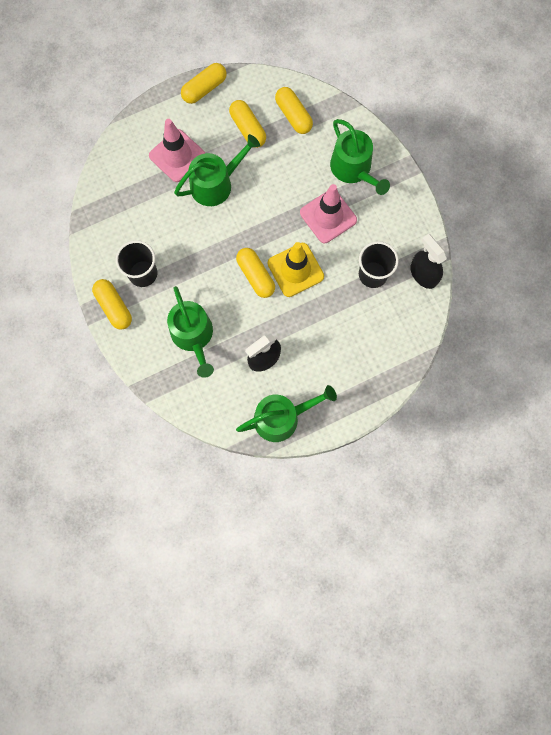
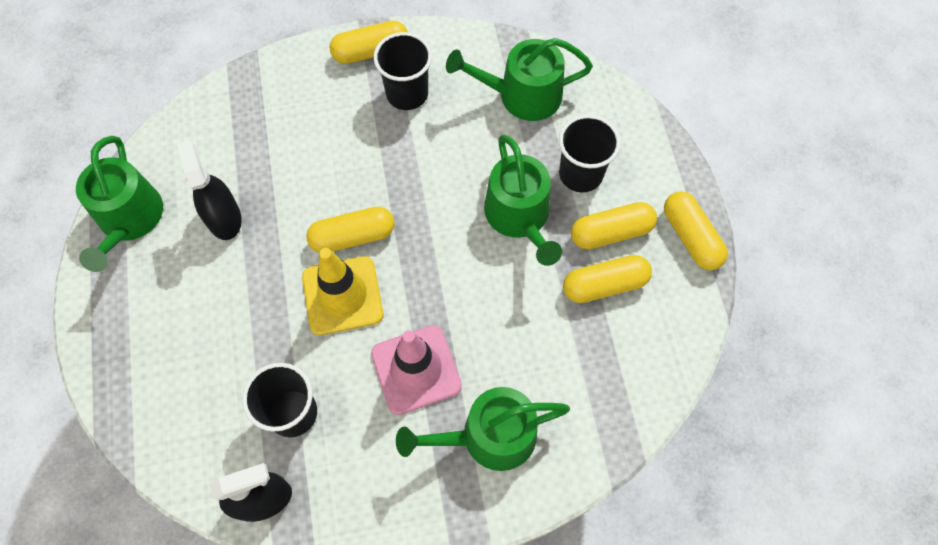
camera: 105 degrees right, 10 degrees down
(177, 156) = (580, 174): pink traffic cone -> black cup
(193, 336) = (293, 136): green watering can -> green watering can (522, 95)
(293, 116) = (614, 363): yellow capsule -> yellow capsule (611, 232)

